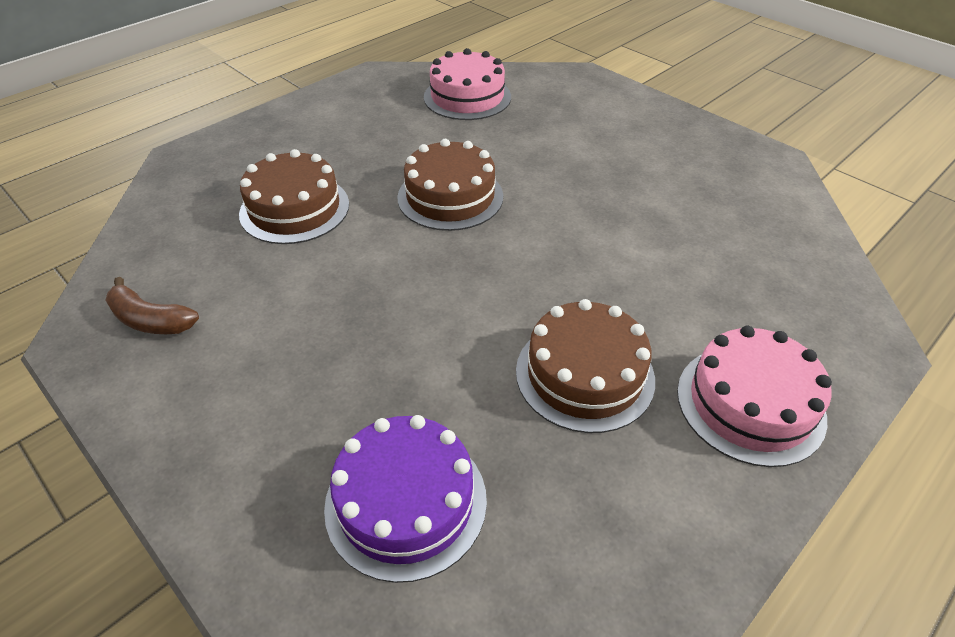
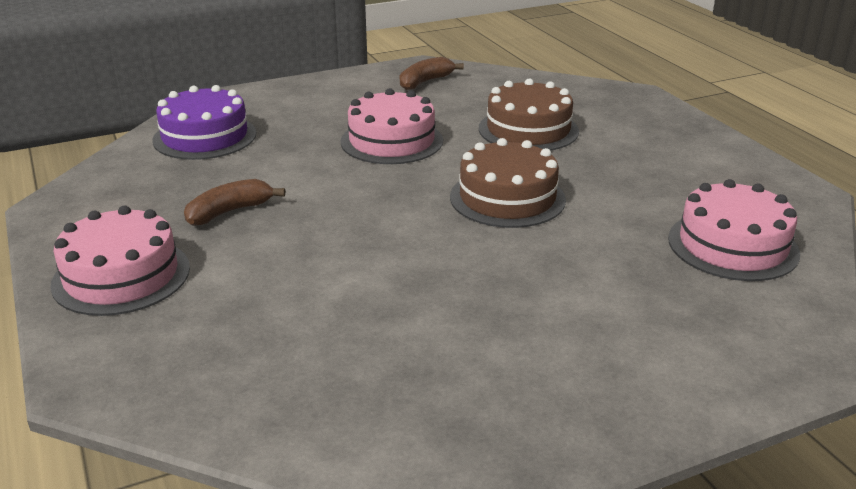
camera: 110 degrees right, 15 degrees down
(355, 299) = (391, 141): none -> pink cake
(584, 374) = (229, 212): brown cake -> brown banana

